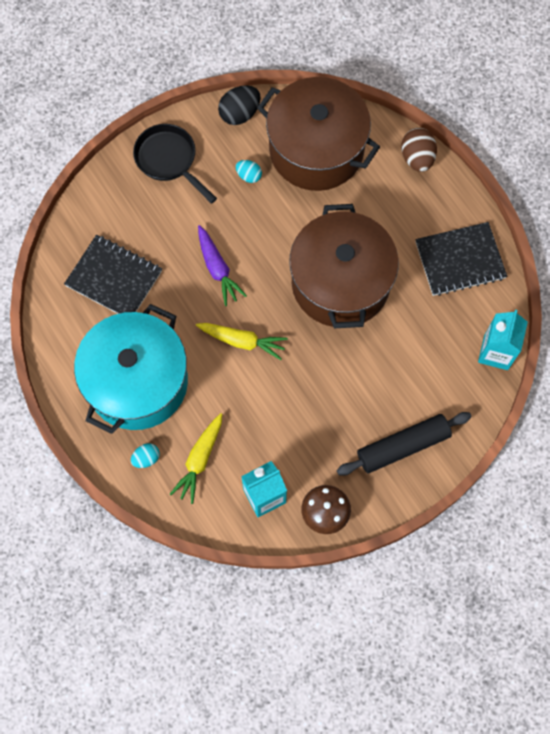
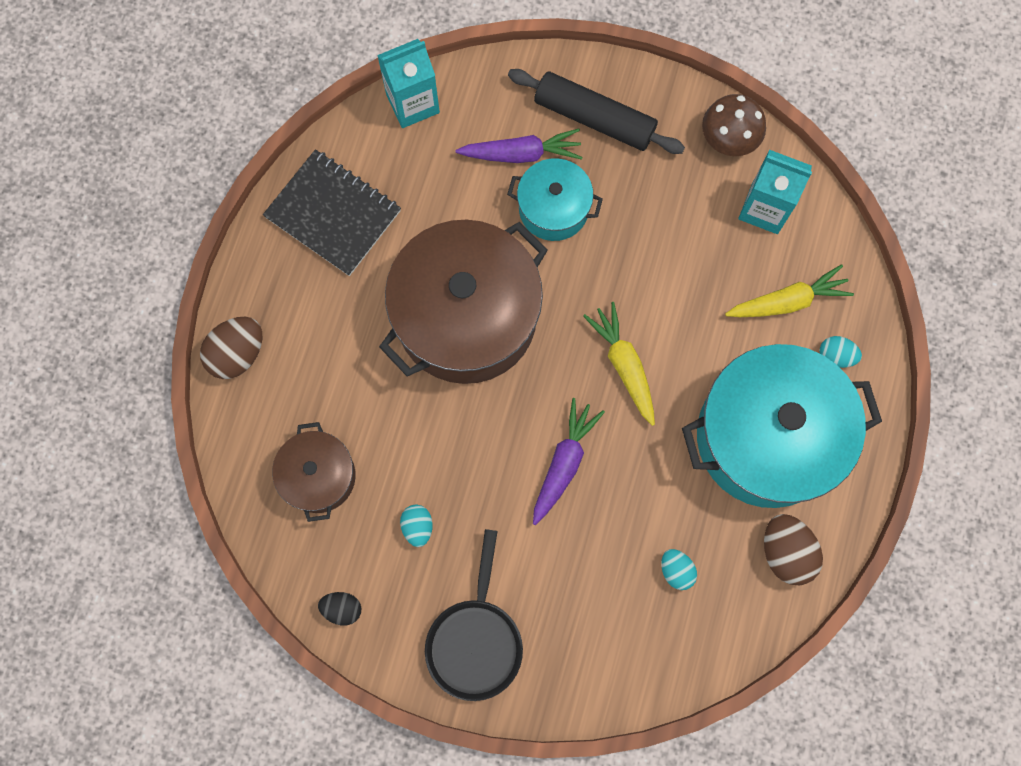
camera: 130 degrees left, 5 degrees up
(72, 339) = (786, 552): none -> brown egg
(114, 278) = (676, 570): black notebook -> turquoise egg
(240, 114) = (342, 609): black egg -> black egg, size x0.60
(316, 150) = (319, 476): brown pot -> brown pot, size x0.51
(365, 378) = (553, 209): none -> turquoise pot
(414, 387) = (522, 154): none -> purple carrot

